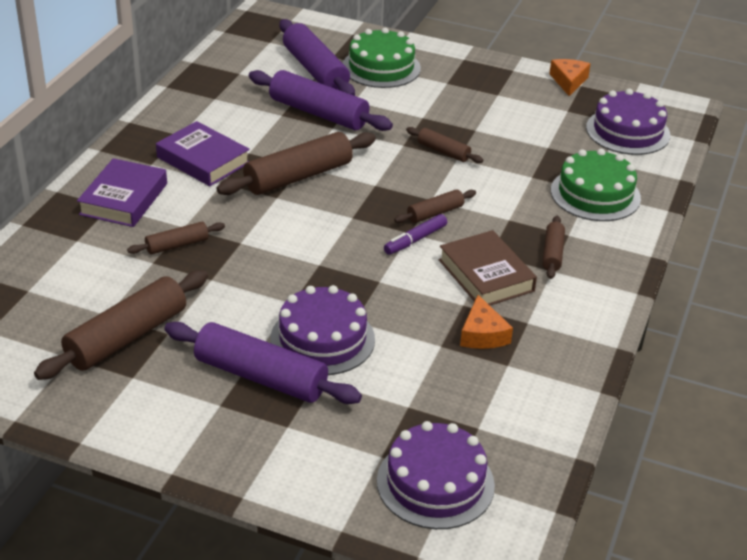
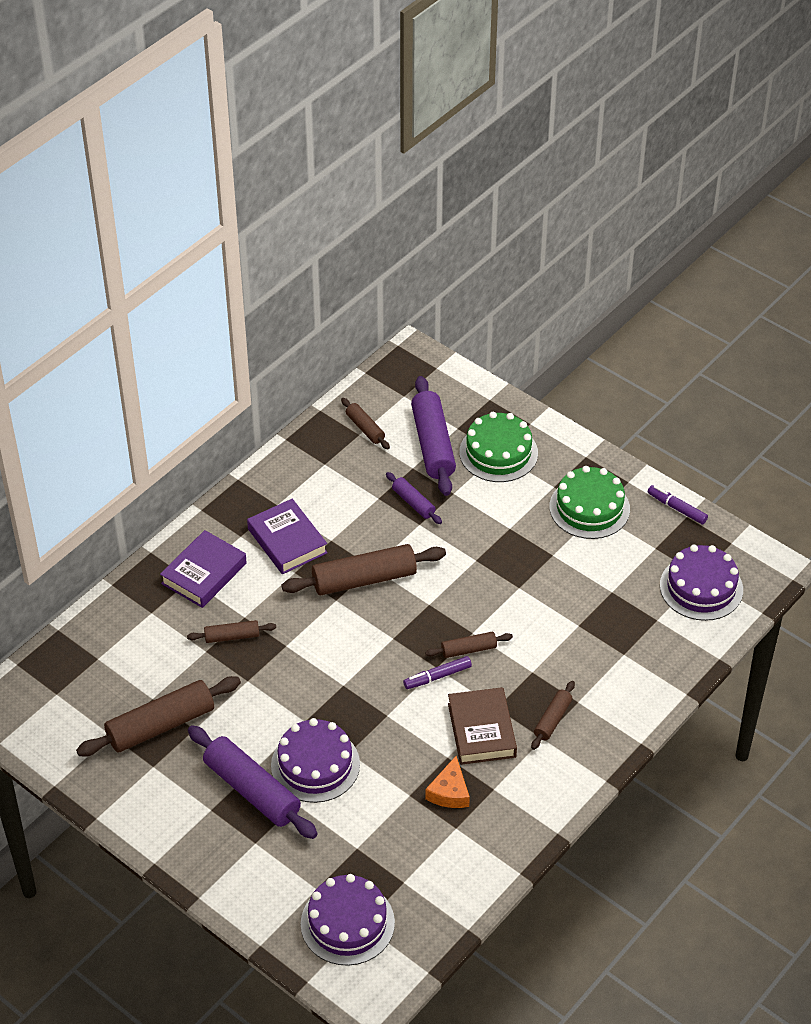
camera: 20 degrees right, 10 degrees up
(318, 113) = (413, 503): purple rolling pin -> purple rolling pin, size x0.52
(443, 152) = (509, 576): brown rolling pin -> brown rolling pin (365, 428)
(568, 81) = (677, 508): orange cheese -> purple marker
(595, 194) = (627, 659): green cake -> green cake (589, 508)

